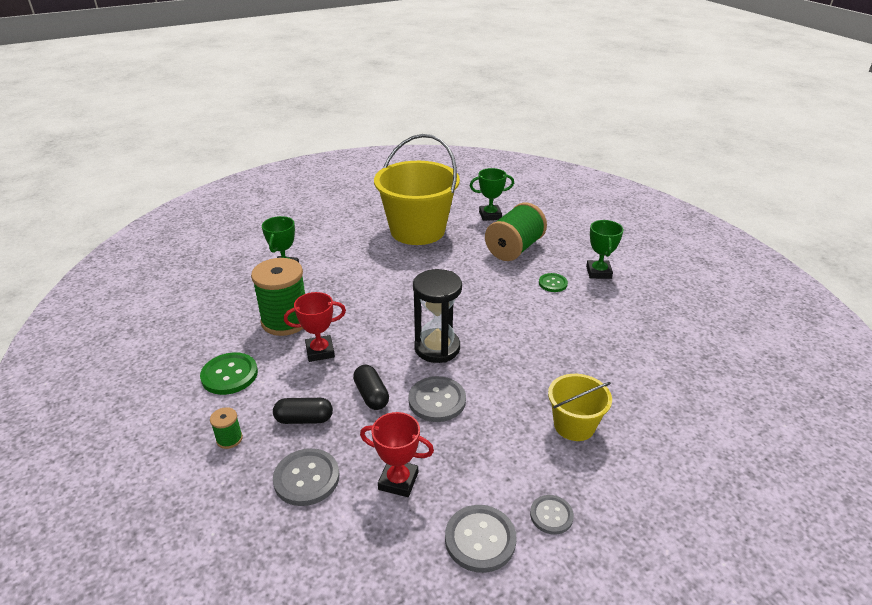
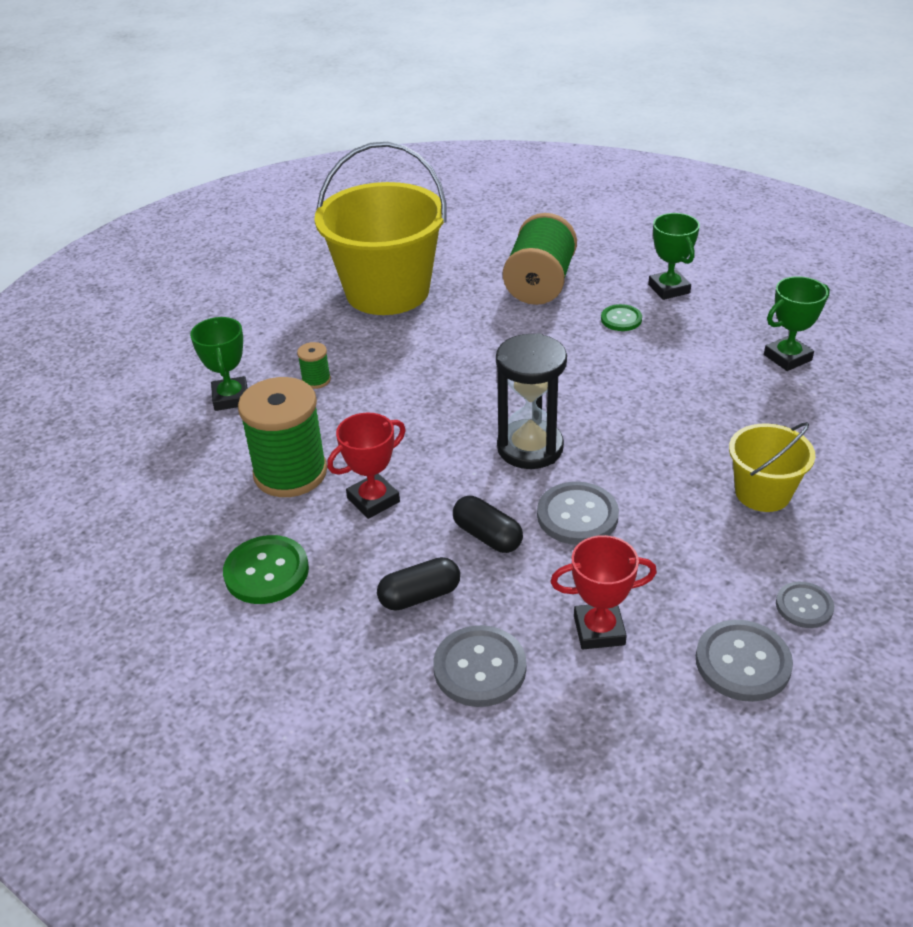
camera: 20 degrees left, 5 degrees up
(229, 439) = (335, 655): green spool -> green spool (316, 380)
(490, 215) = (474, 244): green trophy -> green trophy (787, 357)

